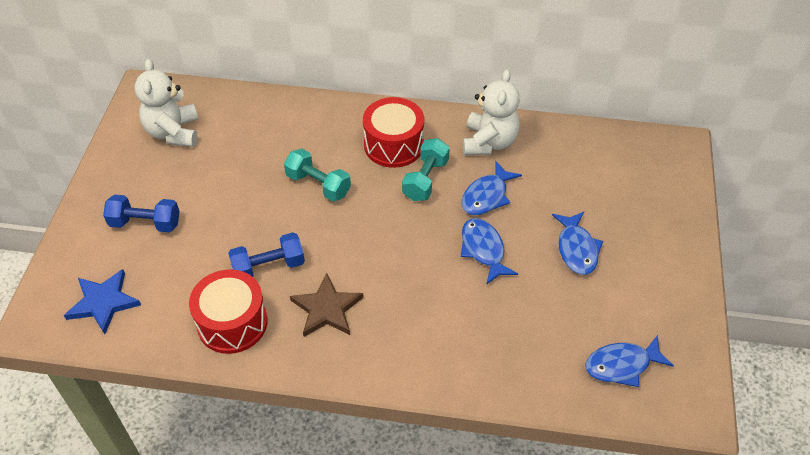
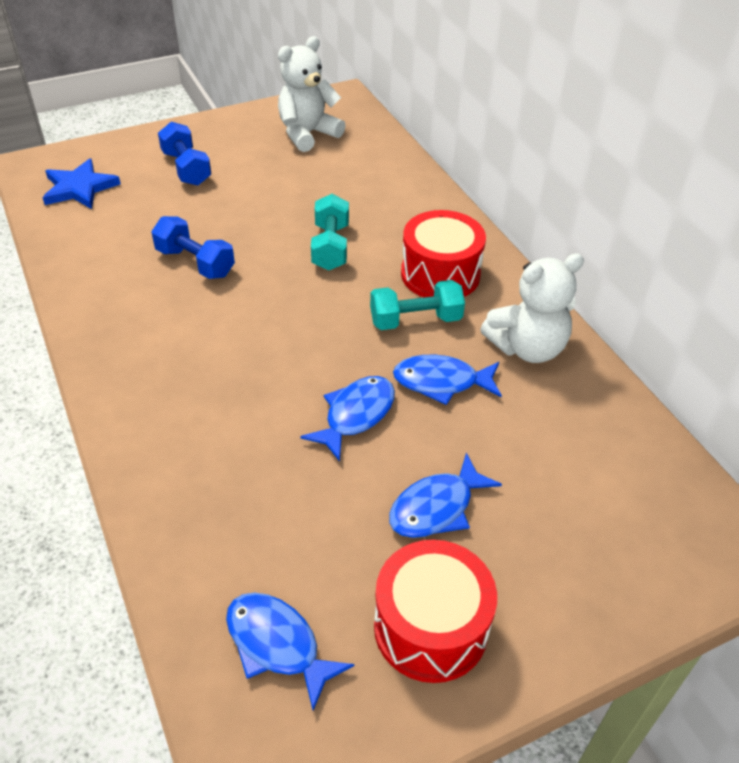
camera: 55 degrees right, 5 degrees down
(232, 323) = (108, 271): red drum -> red drum (430, 627)
(327, 309) = (171, 326): brown star -> none

